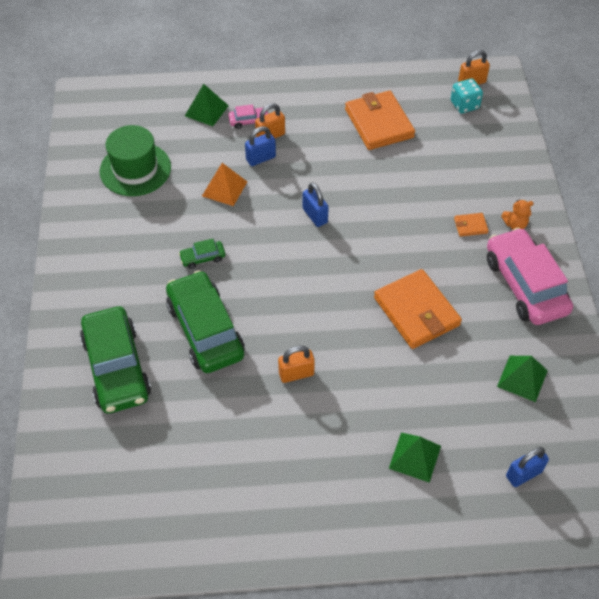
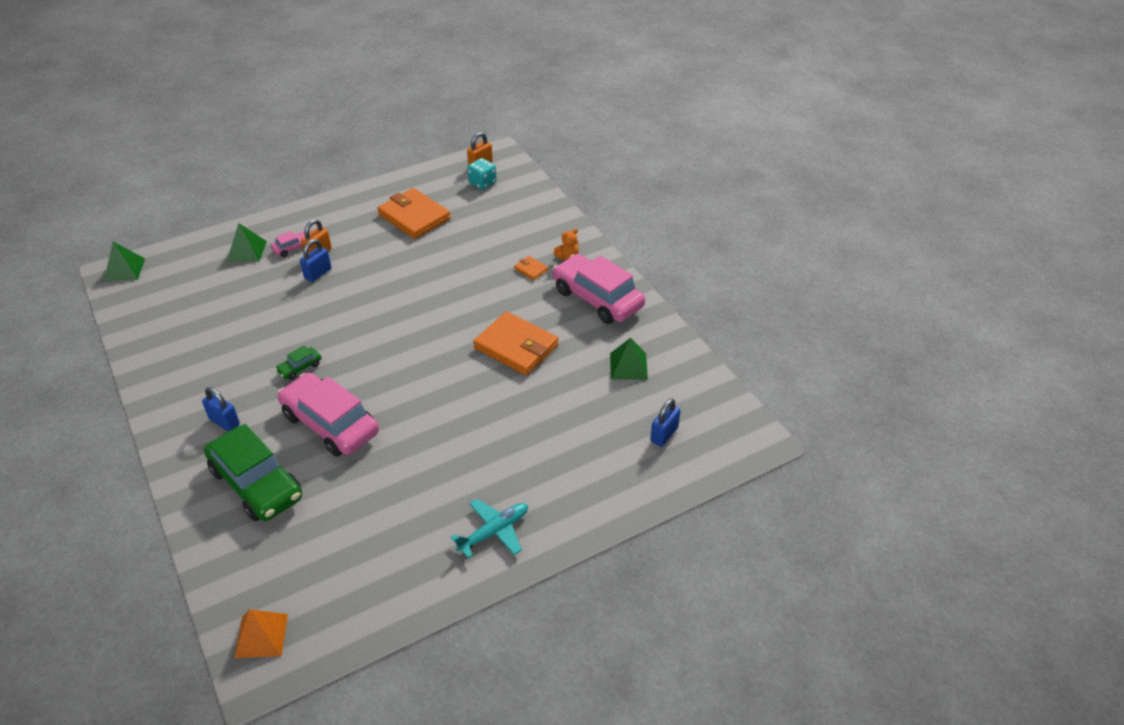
camera: 25 degrees left, 10 degrees down
(135, 169) = (197, 317): green hat -> none
(205, 330) = (330, 424): green car -> pink car
(224, 188) = (294, 307): orange pyramid -> orange pyramid (261, 635)
(296, 374) = (432, 429): orange padlock -> none
(306, 511) = (493, 532): none -> turquoise plane
(315, 216) = (390, 303): blue padlock -> blue padlock (224, 422)
(415, 457) = (568, 455): green pyramid -> green pyramid (124, 269)
(470, 226) = (531, 269): orange wallet -> orange wallet turned 75 degrees clockwise

